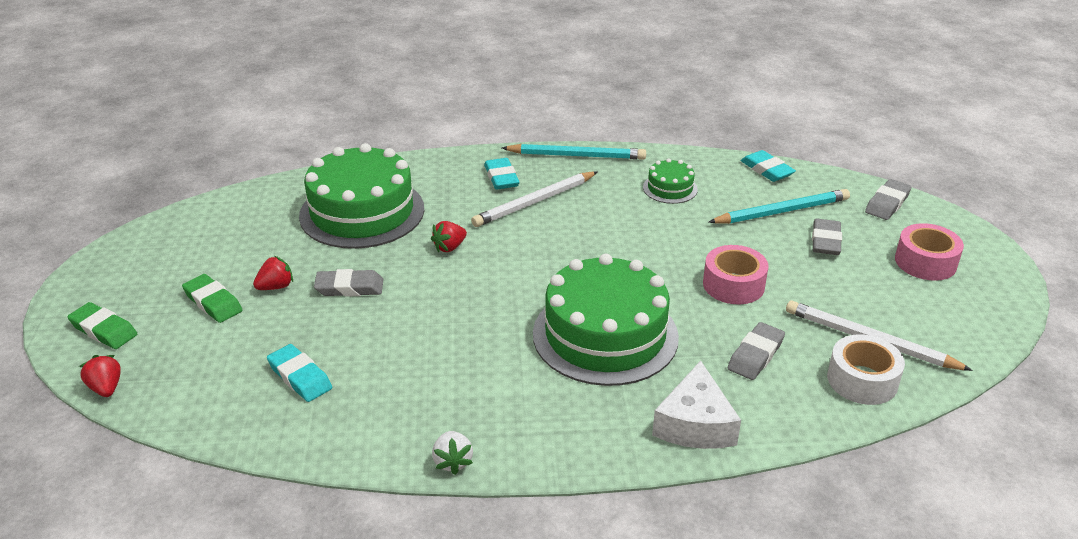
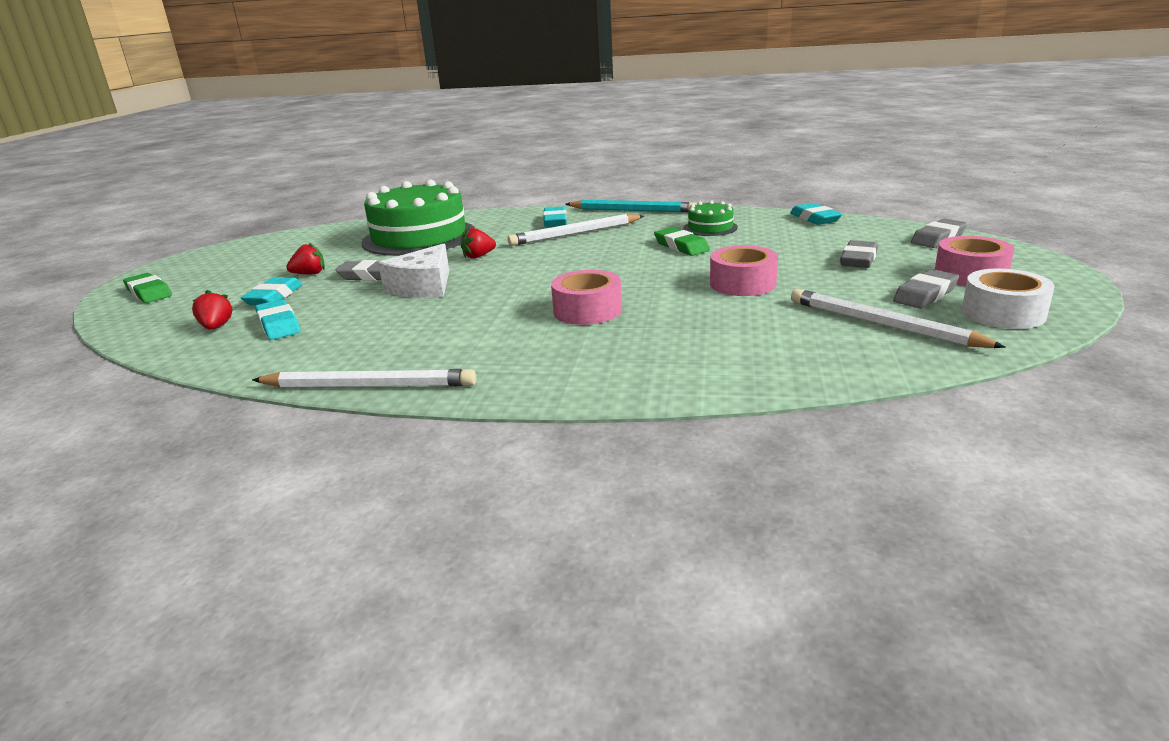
camera: 15 degrees right, 10 degrees down
(106, 388) = (114, 324): red strawberry -> red strawberry (216, 327)
(213, 302) = (250, 281): green eraser -> green eraser (681, 246)
(261, 329) = (274, 296): none -> turquoise eraser
(452, 462) = (368, 386): white strawberry -> white pencil
(605, 335) = (587, 310): green cake -> pink tape
(695, 424) = (645, 374): white cheese -> white cheese (423, 287)
(755, 355) = (742, 329): grey eraser -> grey eraser (925, 294)
(781, 211) = (818, 241): turquoise pencil -> none
(862, 380) = (861, 352): white tape -> white tape (1003, 313)

